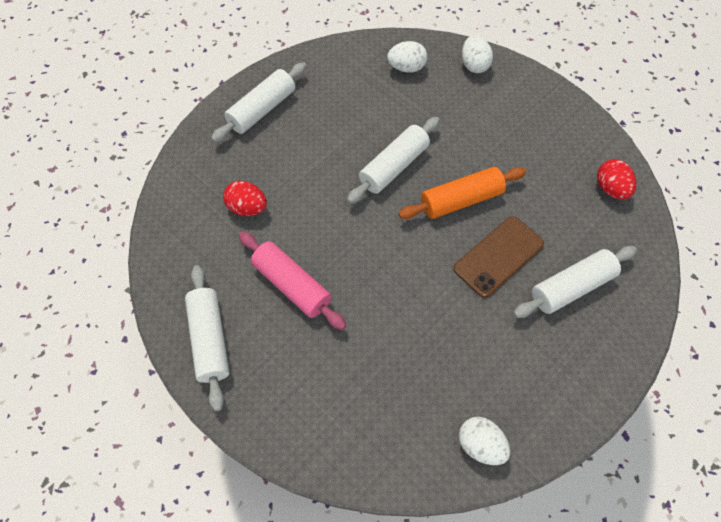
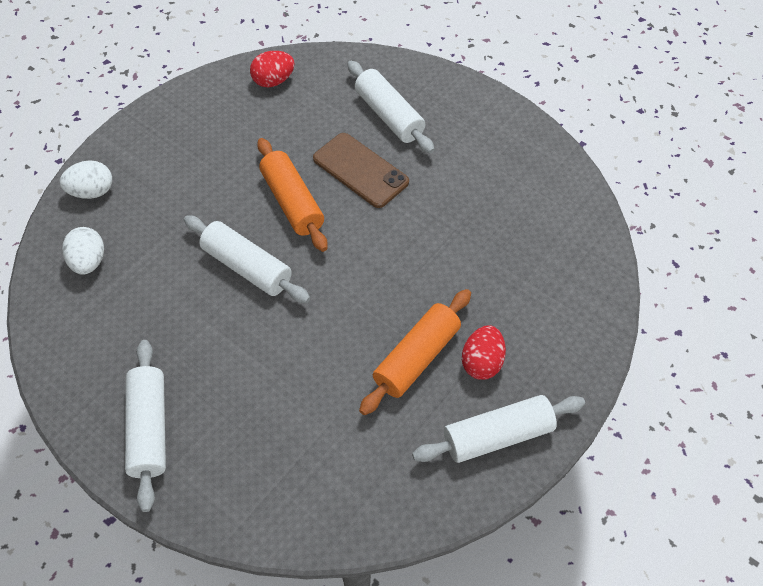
camera: 95 degrees left, 5 degrees down
(247, 208) = (313, 422): red egg -> red egg (482, 362)
(262, 110) = (149, 428): white rolling pin -> white rolling pin turned 45 degrees clockwise
(292, 285) = (416, 358): pink rolling pin -> orange rolling pin
(480, 445) = (557, 184): white egg -> none

